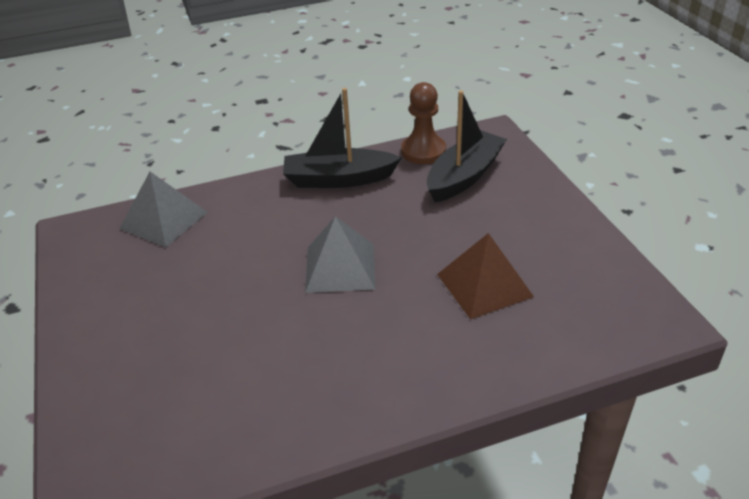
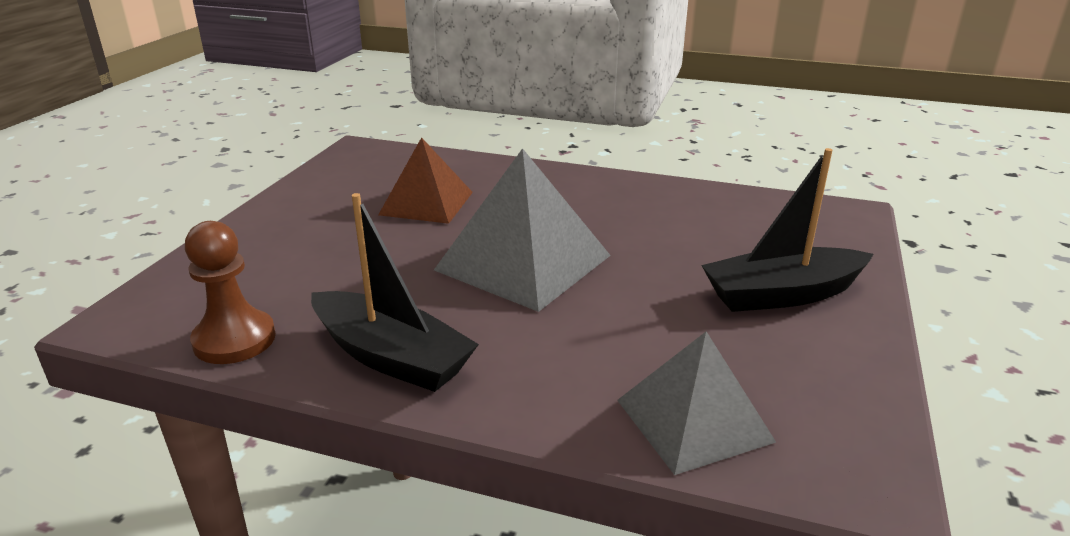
camera: 145 degrees left, 10 degrees down
(340, 267) = (523, 262): grey pyramid -> grey pyramid, size x1.51
(464, 176) = (263, 286): black boat -> black boat (782, 295)

